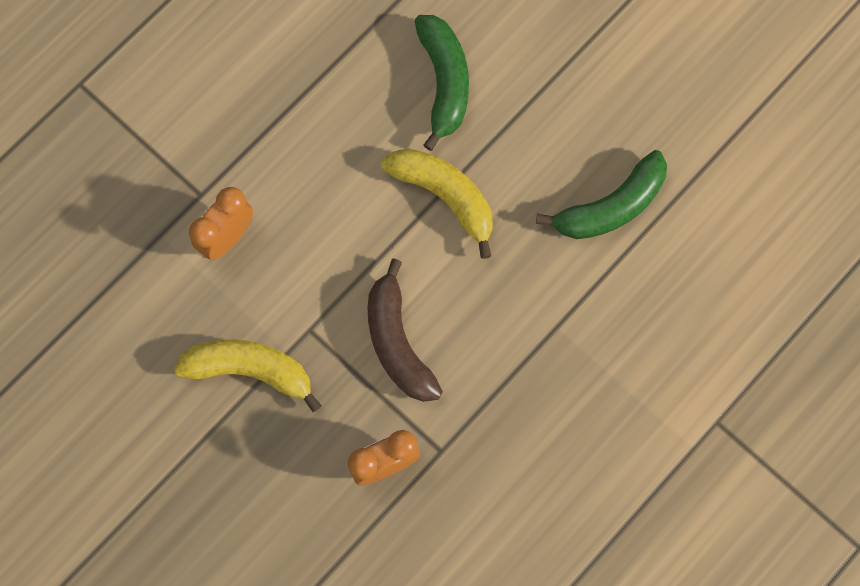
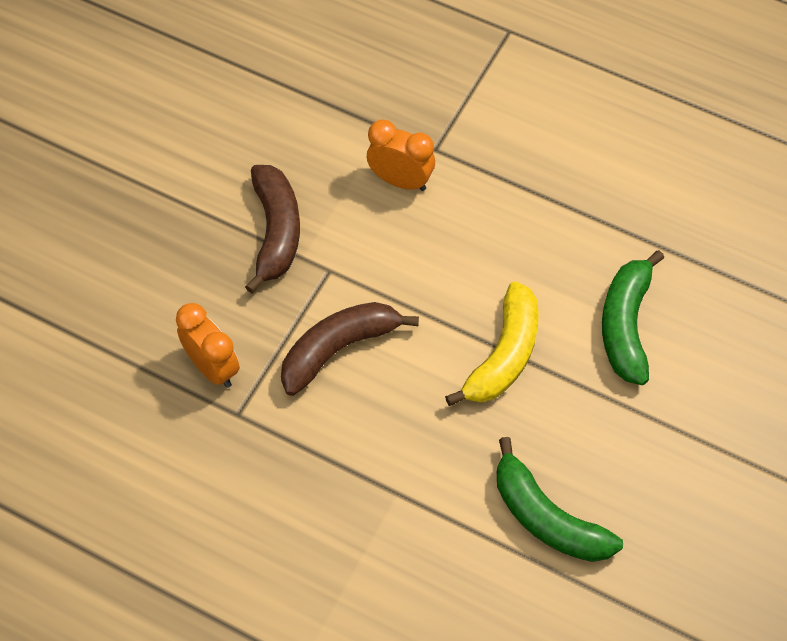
camera: 75 degrees right, 15 degrees down
(250, 370) = (276, 232): yellow banana -> brown banana
(444, 82) = (626, 325): green banana -> green banana turned 120 degrees clockwise

